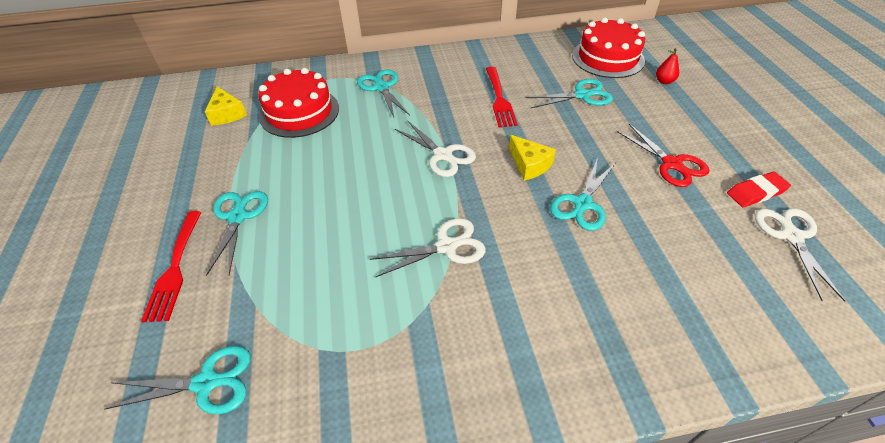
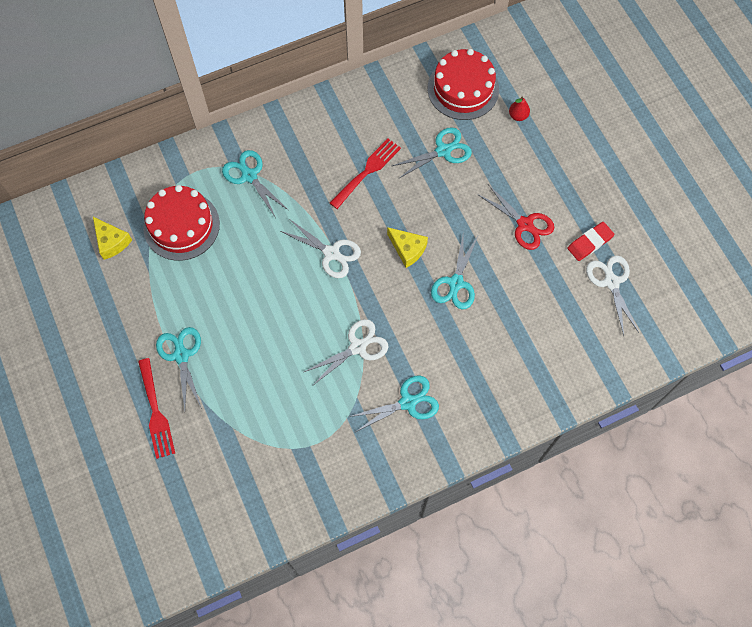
camera: 15 degrees left, 20 degrees up
(206, 382) = (225, 488): turquoise scissors -> turquoise scissors (407, 402)
(499, 99) = (367, 171): red fork -> red fork turned 120 degrees counterclockwise

